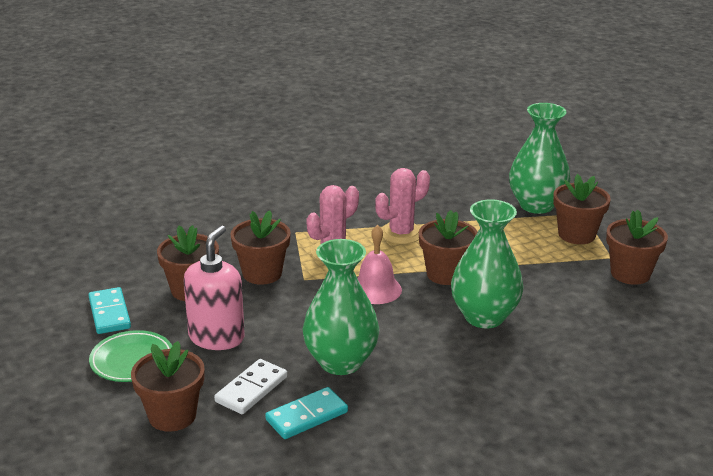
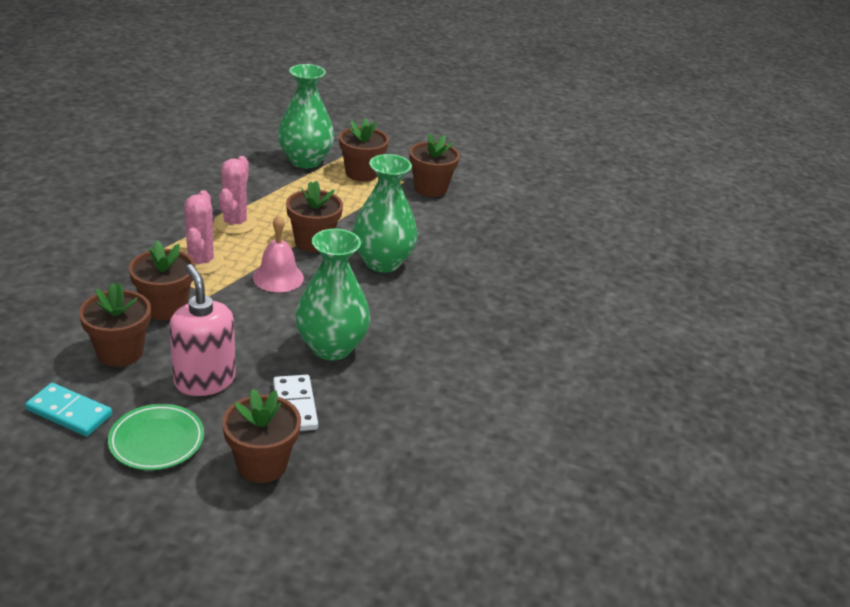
camera: 50 degrees left, 5 degrees up
(306, 416) = (364, 402): turquoise domino -> none

